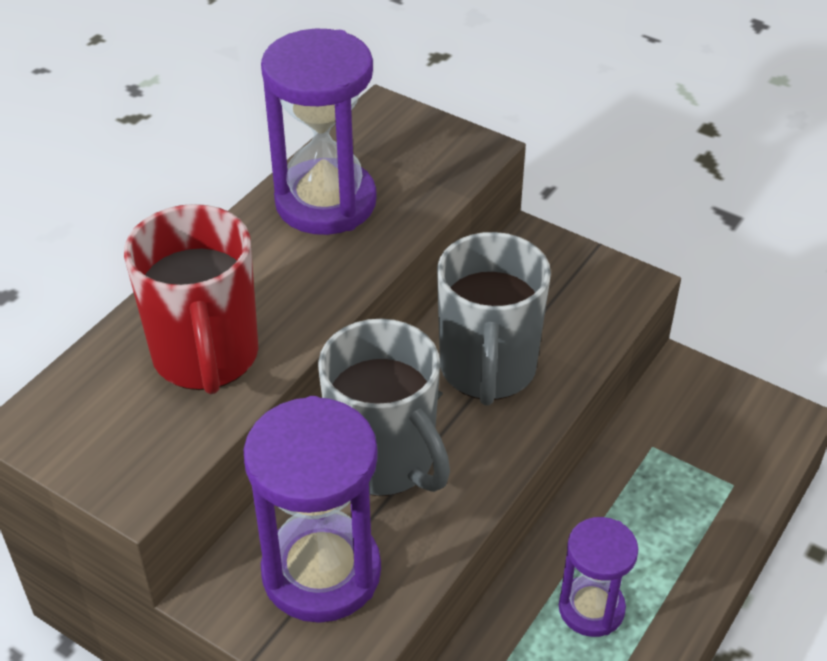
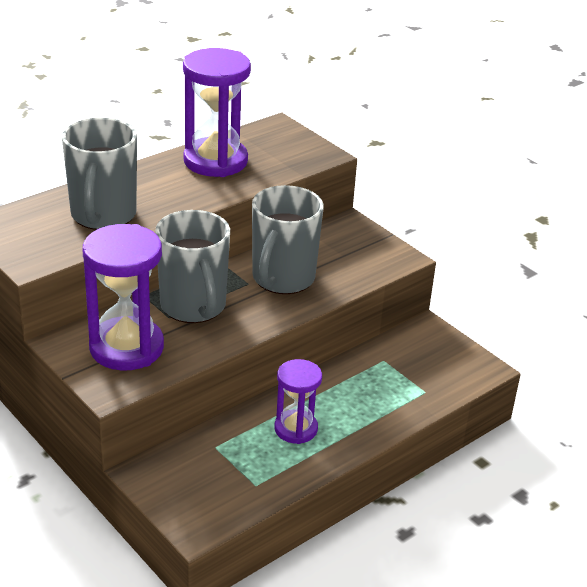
camera: 15 degrees right, 10 degrees down
(206, 357) = (103, 216): red mug -> grey mug

